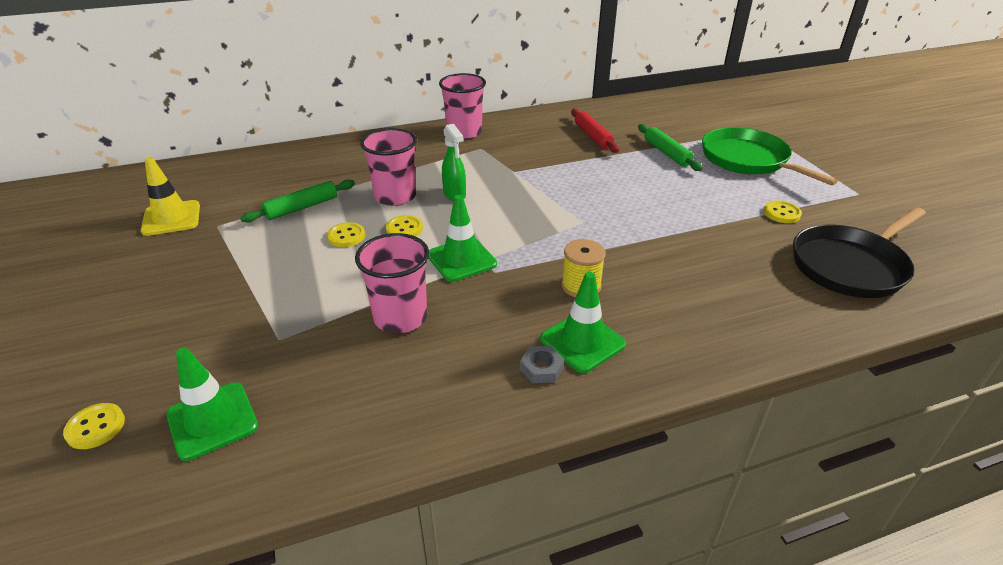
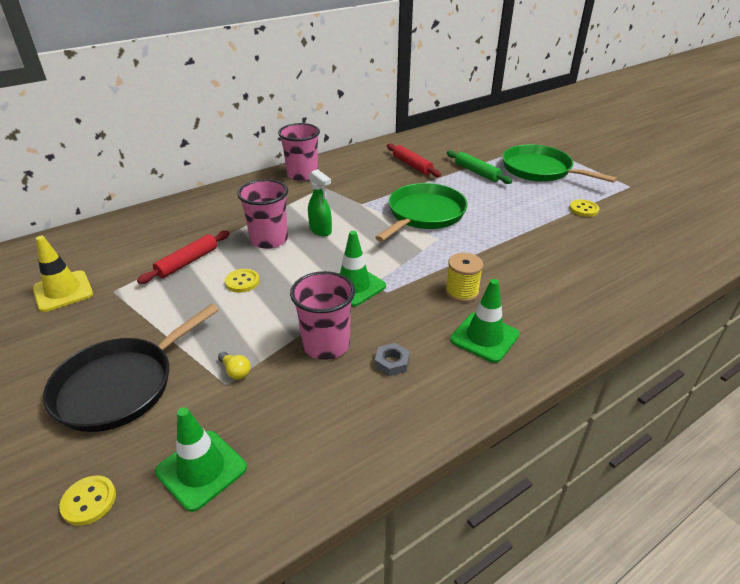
camera: 15 degrees left, 0 degrees up
(294, 327) = (235, 371): none -> yellow light bulb
(301, 207) = (187, 262): green rolling pin -> red rolling pin
(404, 229) = (291, 267): yellow button -> none
(541, 368) = (463, 365): grey nut -> grey nut (392, 362)
(580, 193) = (424, 214): none -> green pan
(850, 266) = (649, 243): black pan -> black pan (120, 386)

